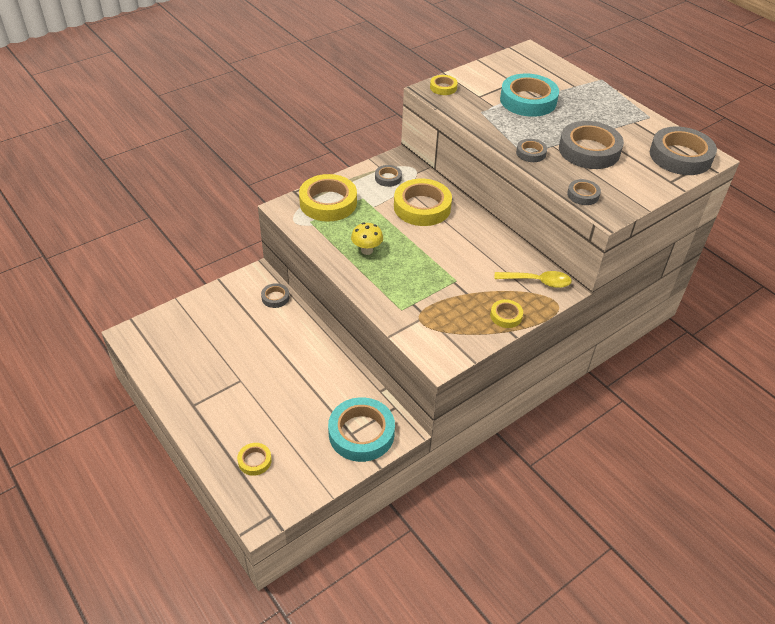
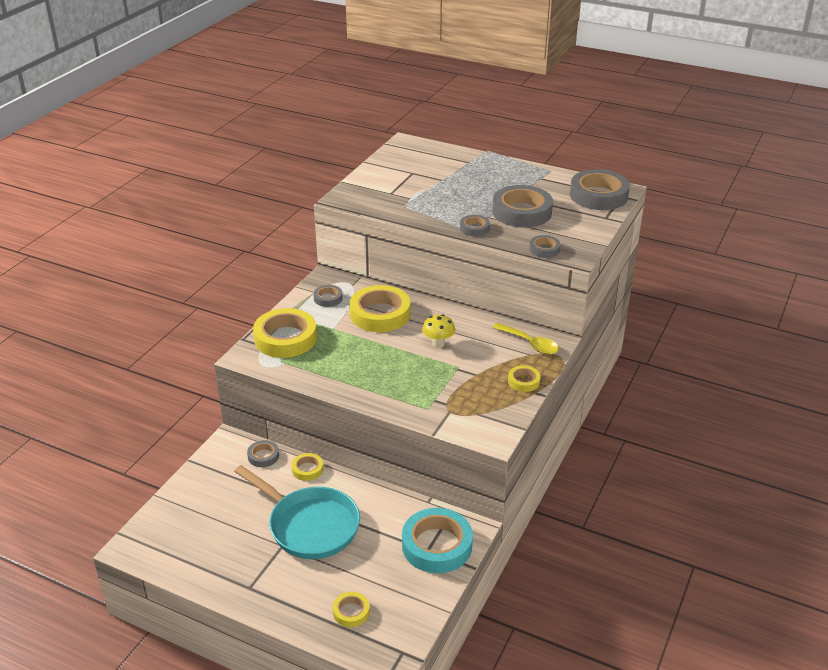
camera: 25 degrees left, 10 degrees down
(271, 372) = (309, 526): none -> turquoise pan
(367, 250) = (356, 368): yellow mushroom -> yellow mushroom (438, 344)
(443, 87) = (352, 194): yellow tape -> yellow tape (307, 469)
(528, 100) = (437, 185): turquoise tape -> none
(538, 281) = (530, 344): yellow spoon -> yellow spoon turned 60 degrees clockwise

